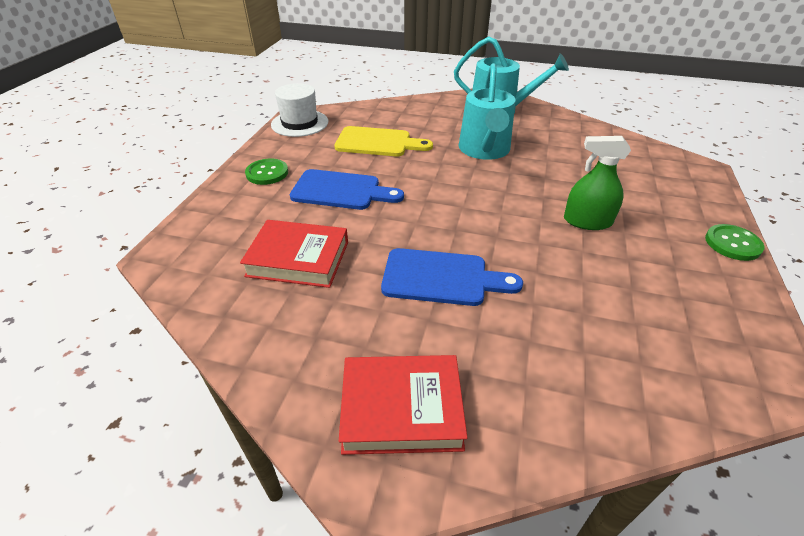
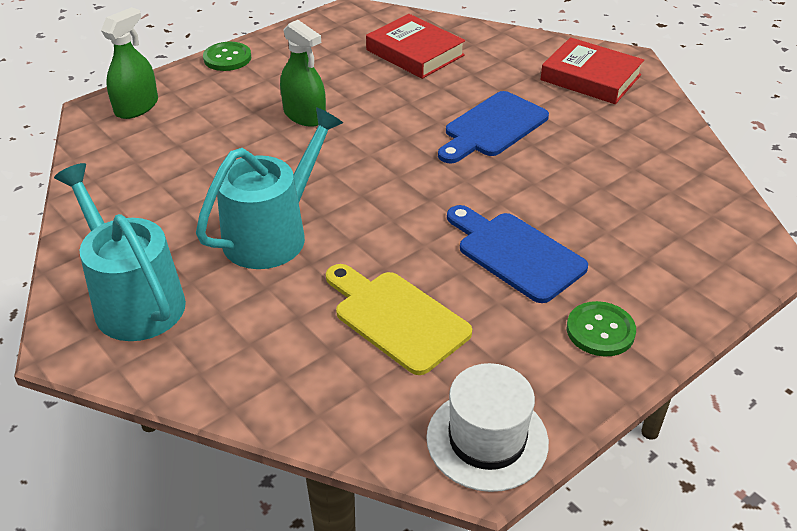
camera: 145 degrees left, 0 degrees up
(298, 259) = (613, 193): red book -> red book (415, 53)
(441, 278) = (492, 127): blue cutting board -> blue cutting board turned 90 degrees counterclockwise
(688, 179) = (136, 107): none -> green spray bottle

